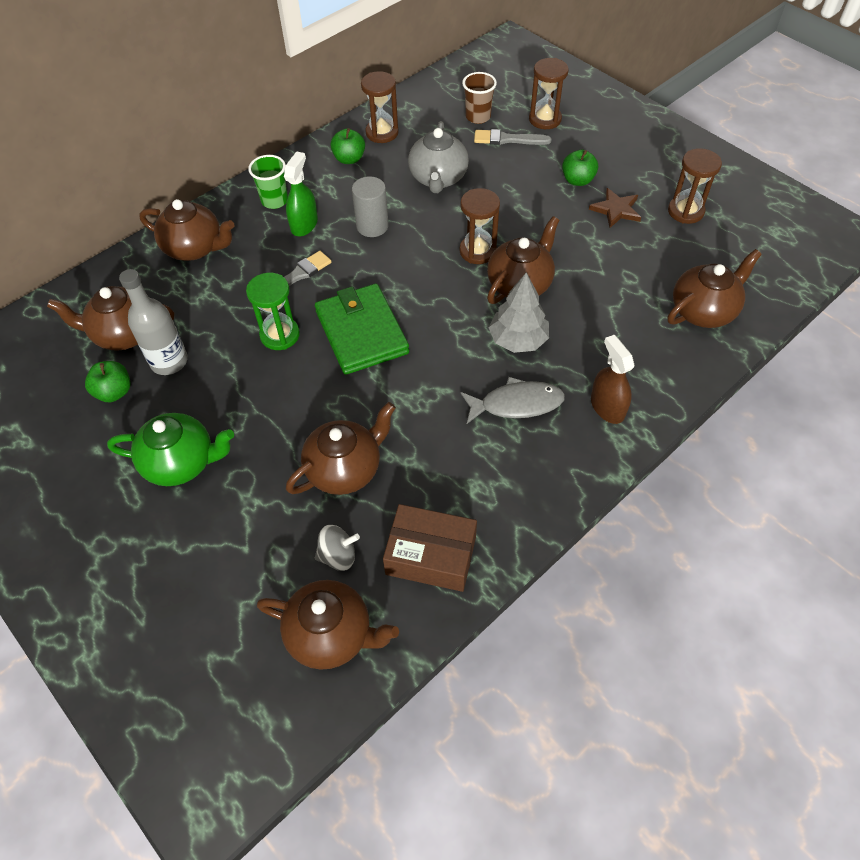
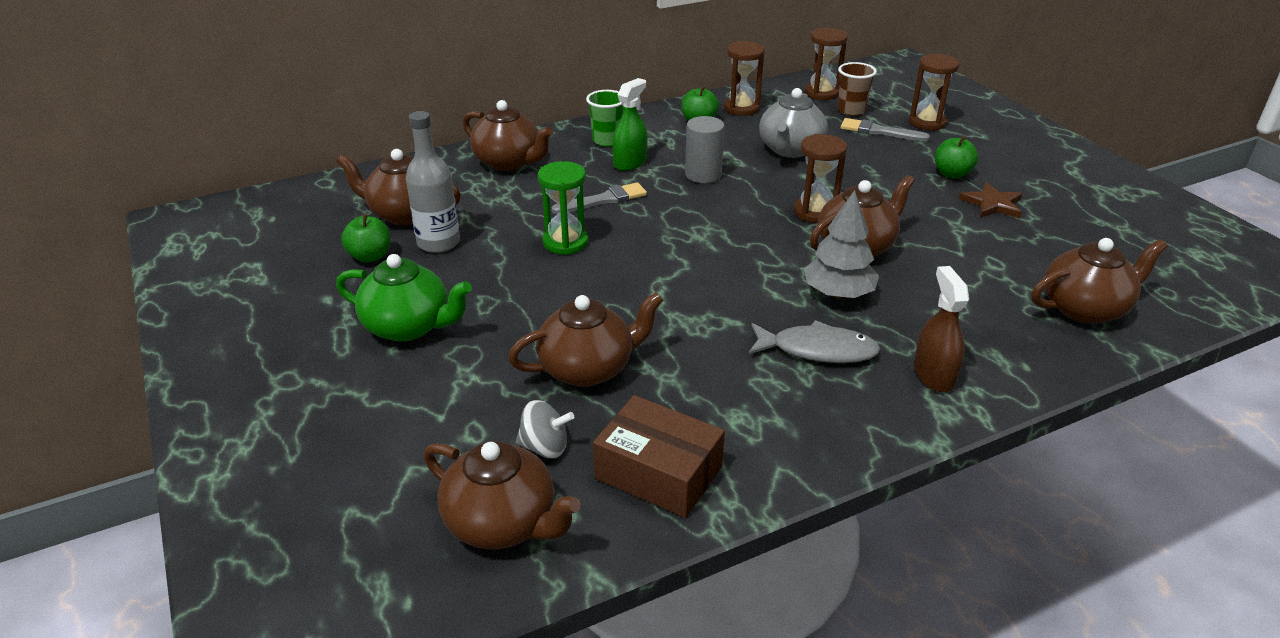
camera: 15 degrees right, 20 degrees down
(361, 332) = (656, 256): green wallet -> none
(685, 211) = (1080, 218): brown hourglass -> brown hourglass (822, 93)

